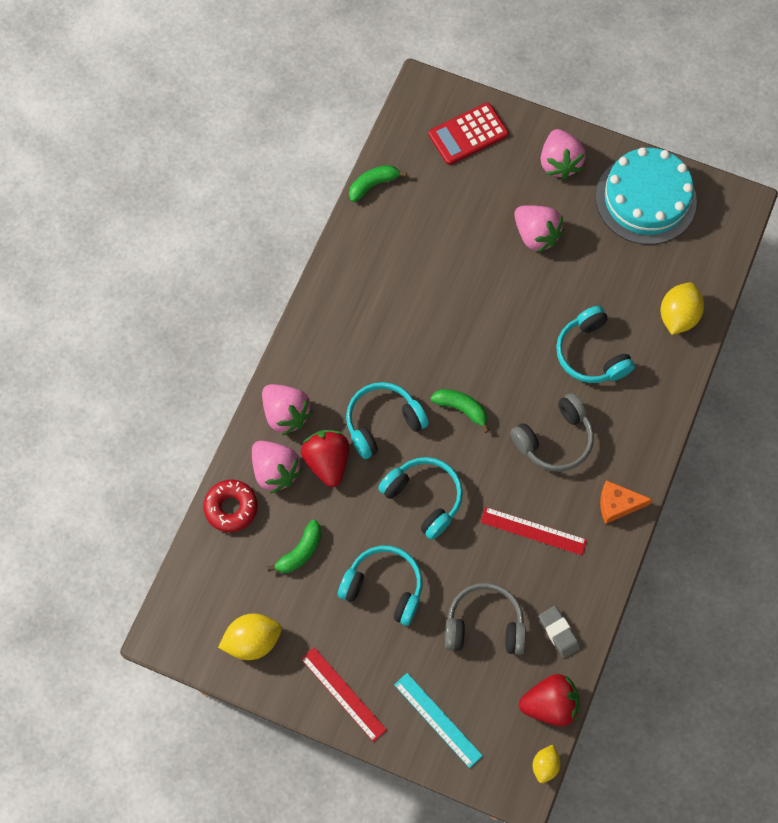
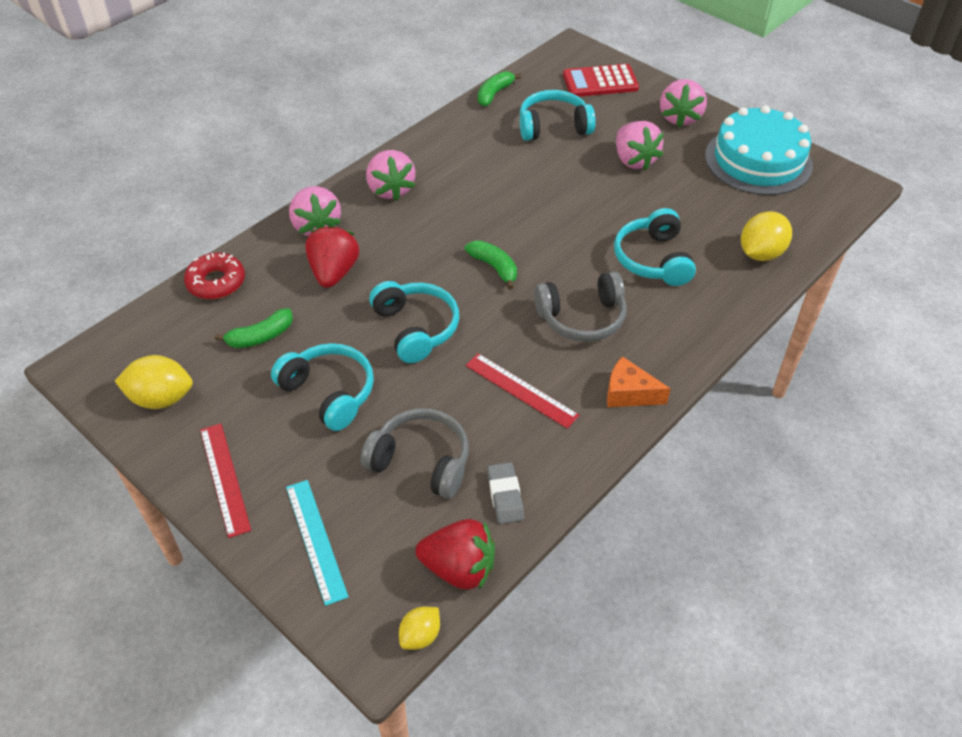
camera: 20 degrees right, 20 degrees down
(275, 471) = (278, 266): pink strawberry -> pink strawberry (390, 189)
(373, 185) = (494, 94): green banana -> green banana turned 45 degrees counterclockwise
(383, 423) = (407, 257): turquoise headphones -> turquoise headphones (553, 126)

